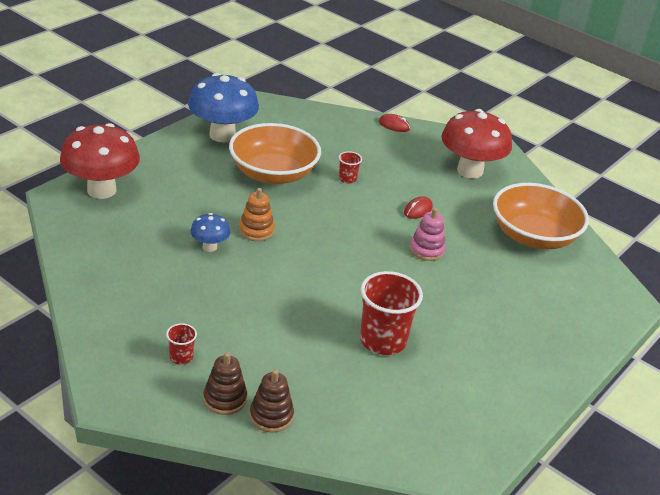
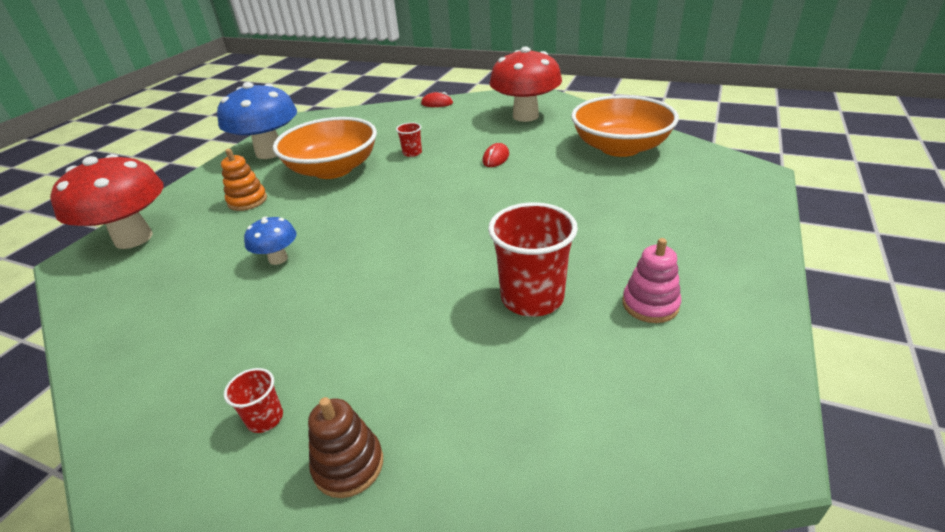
camera: 10 degrees left, 0 degrees up
(256, 230) = (330, 225): orange stacking toy -> orange stacking toy (247, 201)
(271, 416) = (430, 467): brown stacking toy -> none
(426, 250) = (525, 189): pink stacking toy -> pink stacking toy (650, 304)

